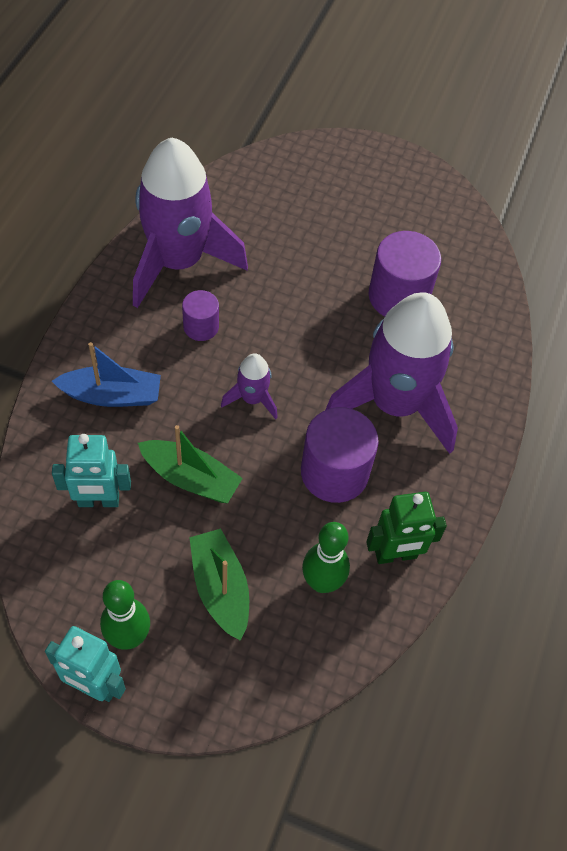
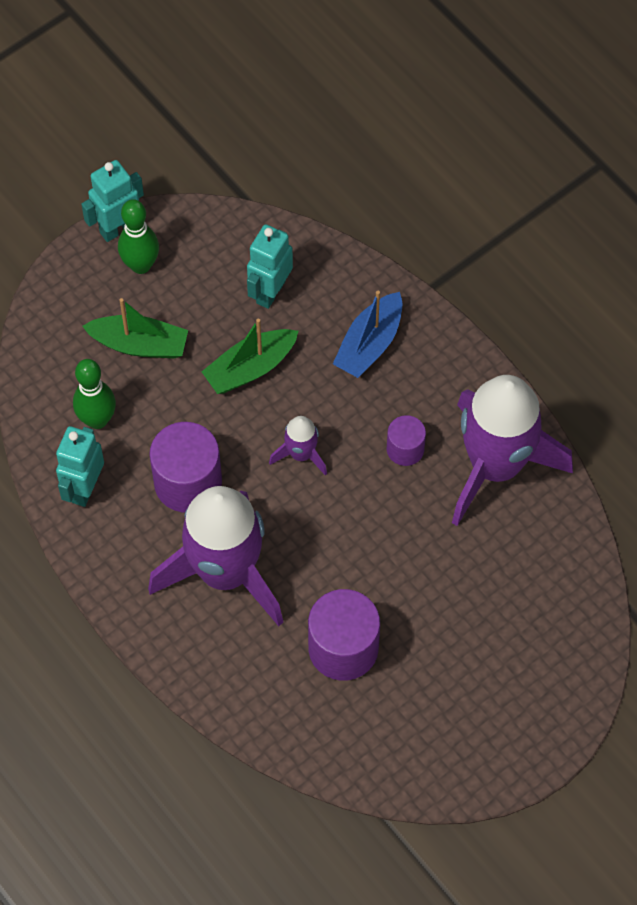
camera: 125 degrees right, 5 degrees up
(396, 555) = (84, 488): green robot -> turquoise robot

